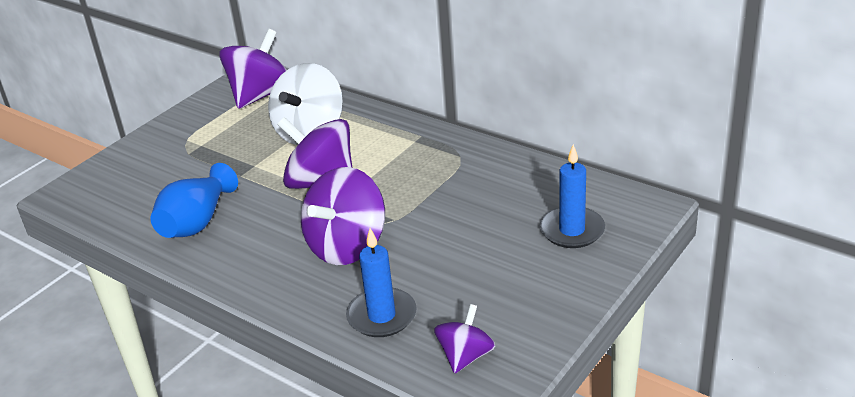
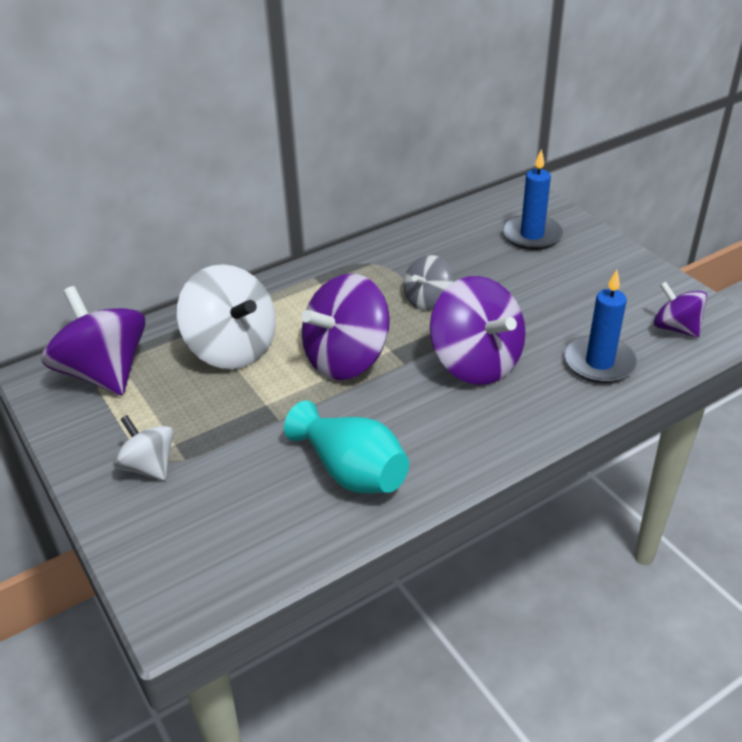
camera: 70 degrees left, 5 degrees up
(177, 144) = (149, 466): none -> white spinning top
(197, 222) = (351, 471): blue vase -> turquoise vase
(422, 199) = (428, 300): none -> grey spinning top

